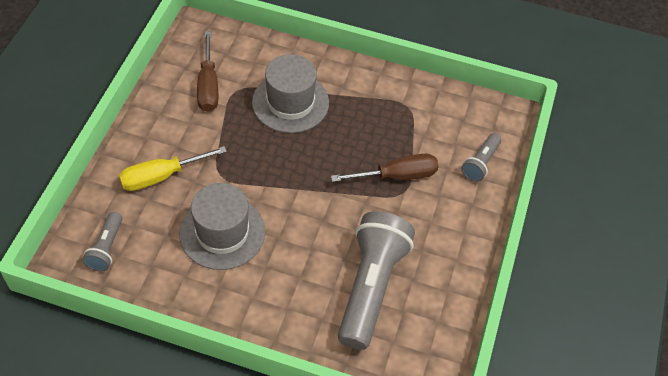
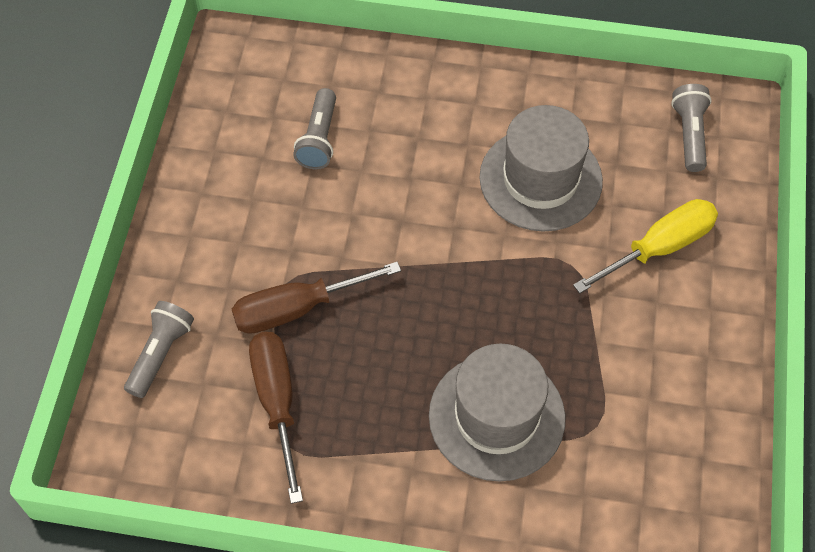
camera: 175 degrees right, 5 degrees up
(208, 86) = (648, 426): brown screwdriver -> brown screwdriver (277, 403)
(371, 287) = (319, 139): grey flashlight -> grey flashlight, size x0.48

